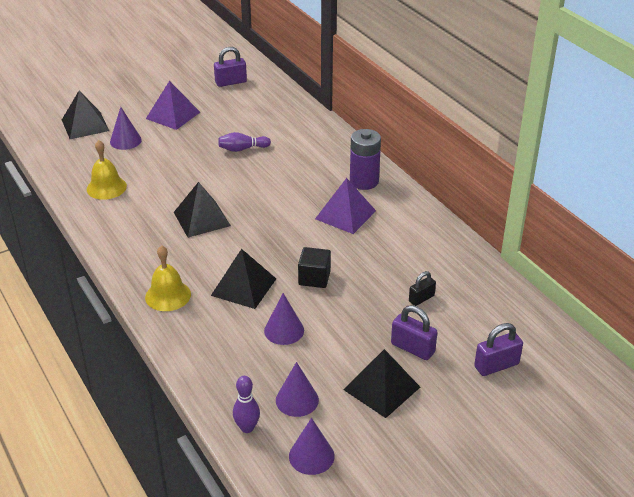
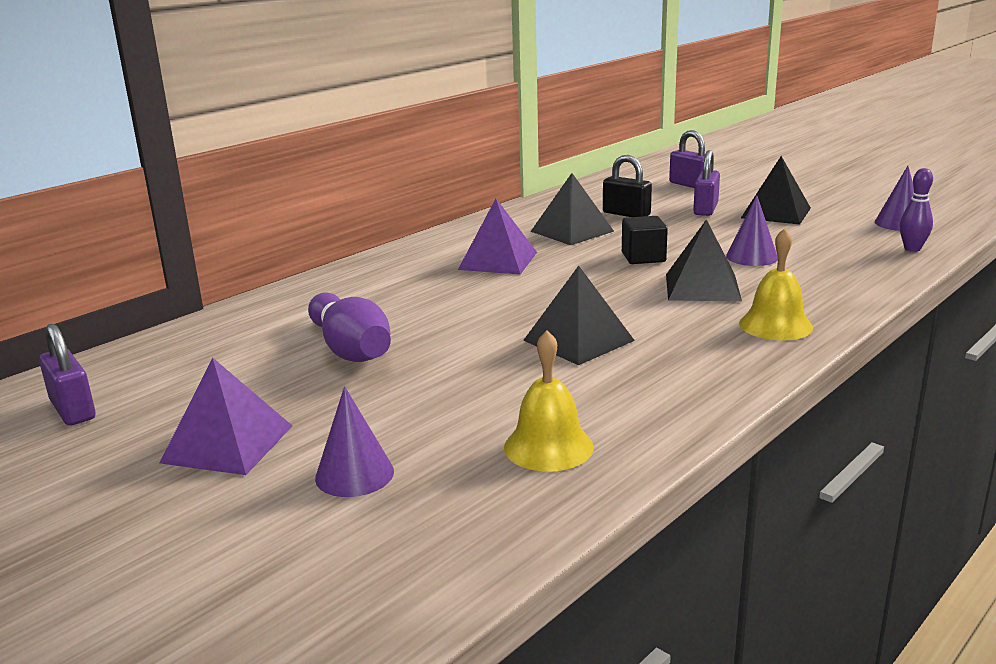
camera: 105 degrees left, 15 degrees down
(85, 125) = (290, 558): black pyramid -> black pyramid (572, 231)
(242, 149) = (351, 349): purple bowling pin -> purple bowling pin, size x1.69
(297, 400) = (842, 237): purple cone -> none
(364, 181) = (412, 261): purple battery -> none
(421, 298) = (626, 214): black padlock -> black padlock, size x1.51

